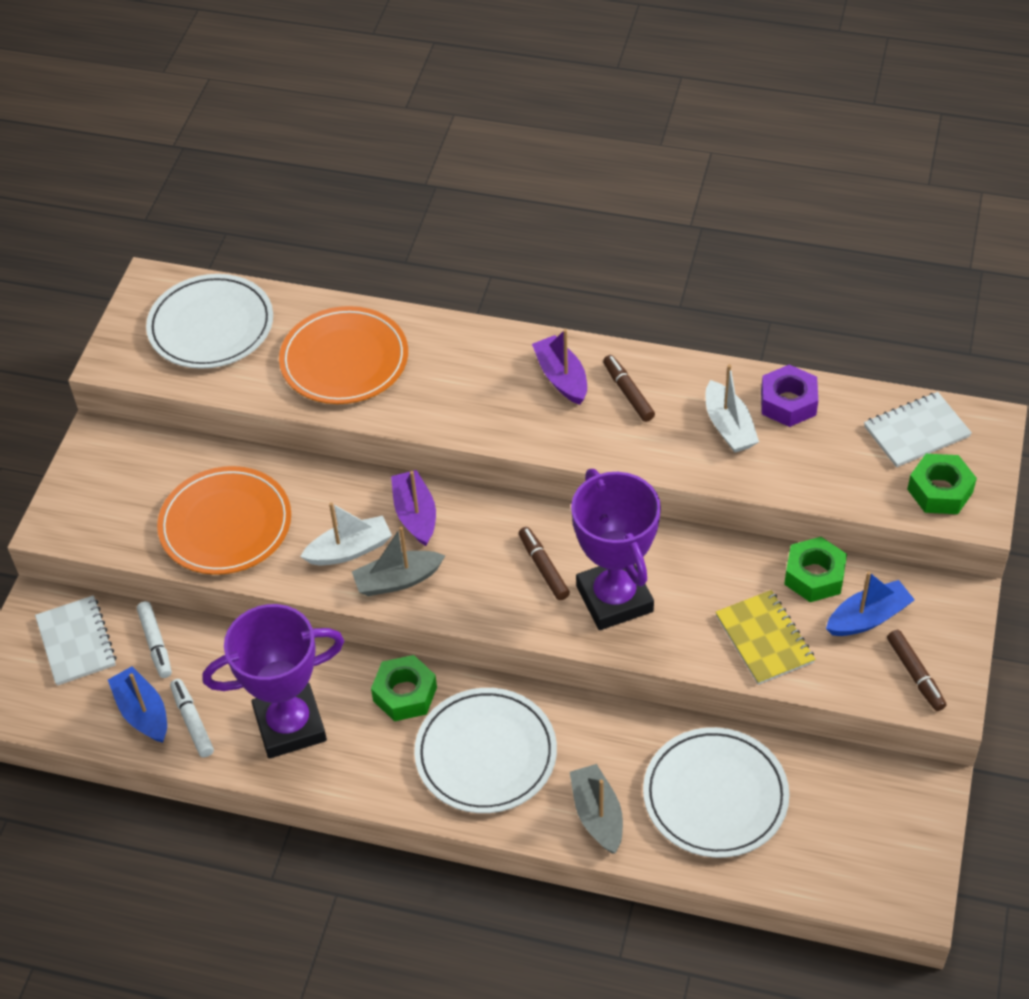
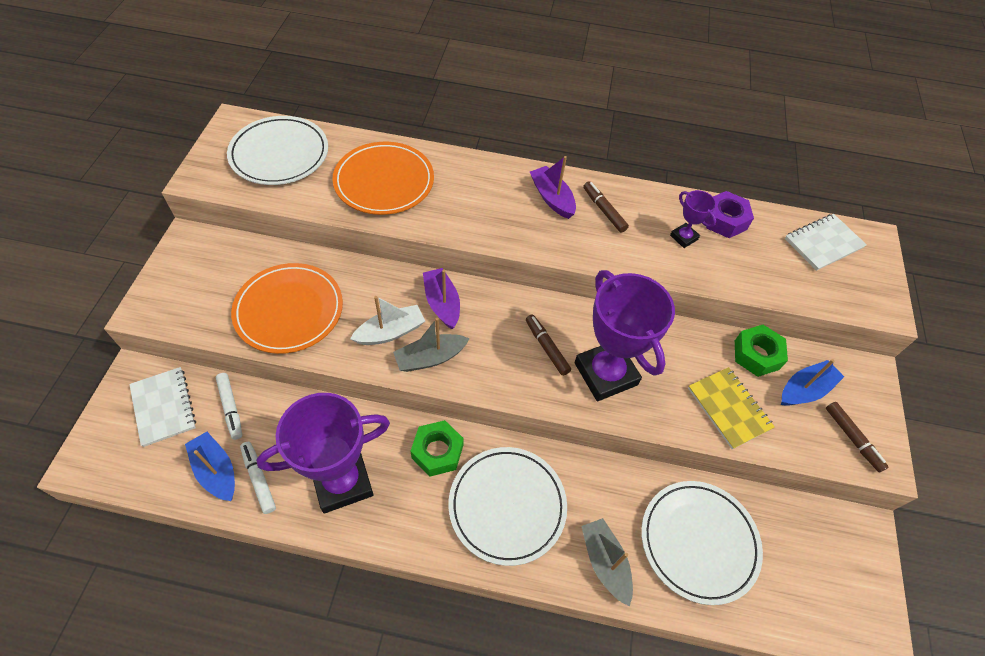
camera: 10 degrees left, 5 degrees up
(728, 427) = (683, 237): white boat -> purple trophy
(940, 491) = (853, 289): green nut -> none

